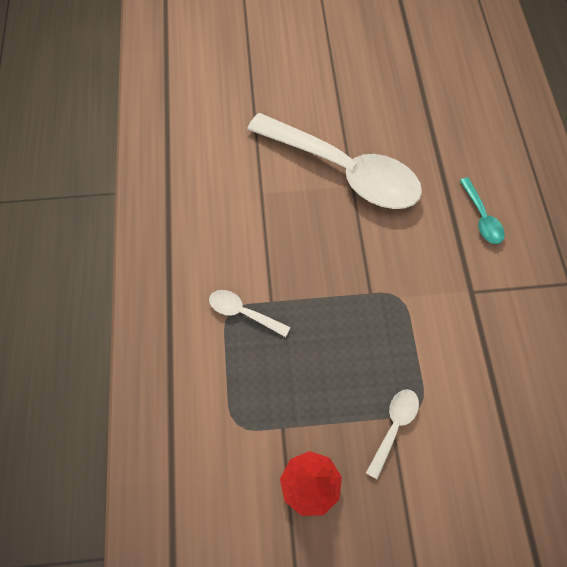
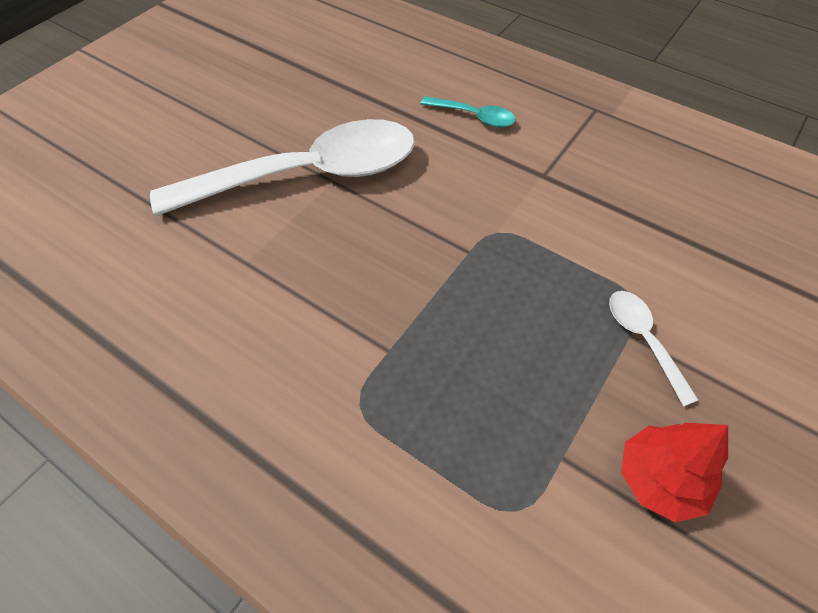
camera: 50 degrees left, 10 degrees down
(243, 312) = (374, 391): white spoon -> none

